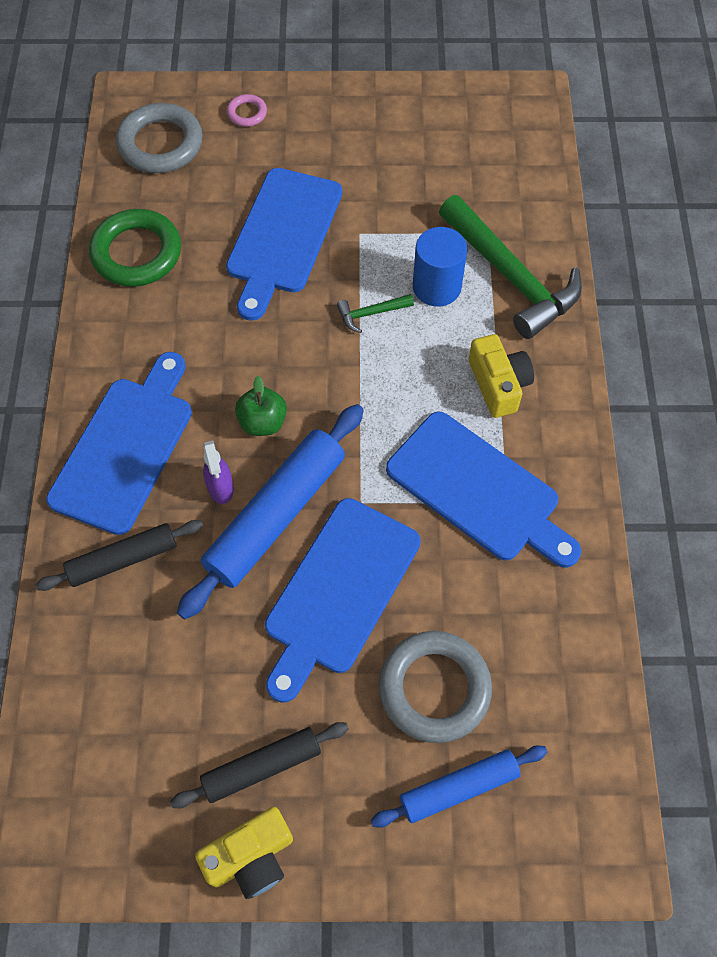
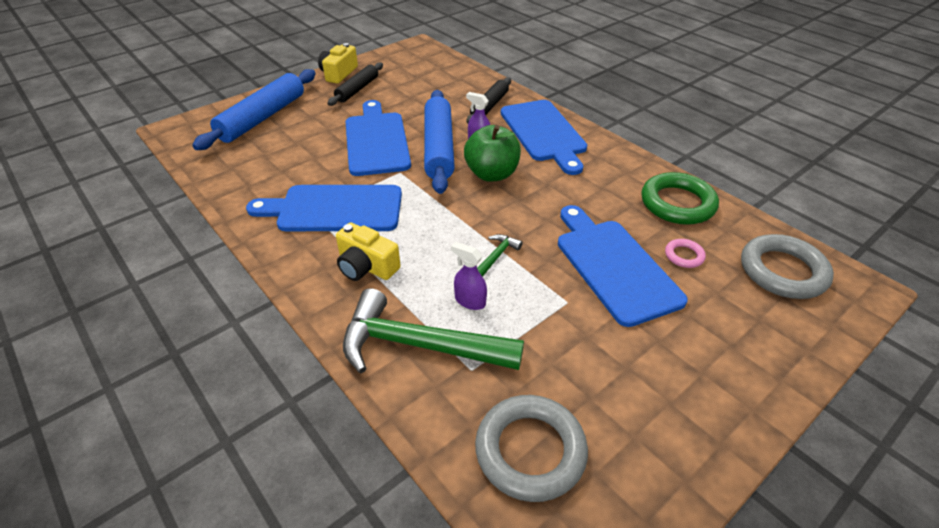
camera: 140 degrees right, 20 degrees down
(247, 113) = (777, 338): pink ring -> pink ring (684, 256)
(263, 422) = (492, 174): green apple -> green apple, size x1.57
(434, 688) = (298, 136): grey ring -> grey ring (530, 451)
(436, 287) = (470, 301): blue cylinder -> purple spray bottle
(458, 788) = (263, 117): blue rolling pin -> blue rolling pin, size x1.66

